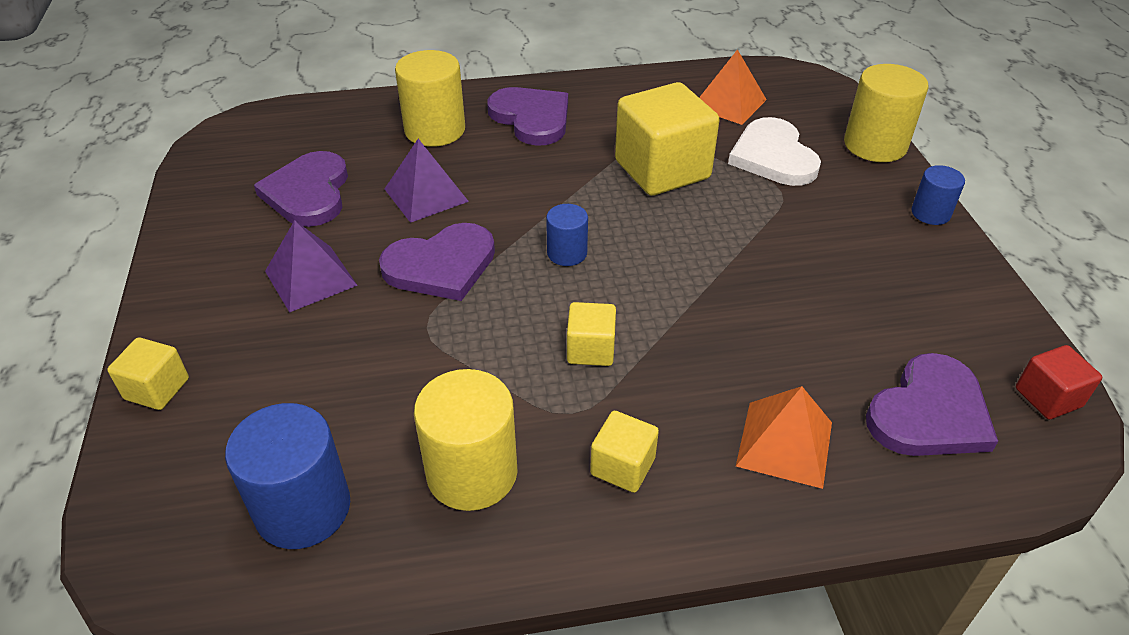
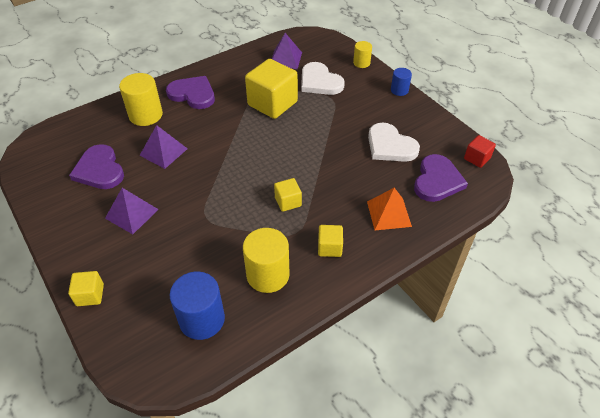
camera: 25 degrees left, 5 degrees up
(441, 265) = (194, 185): purple heart -> none
(567, 253) = (251, 160): blue cylinder -> none
(729, 103) = (285, 59): orange pyramid -> purple pyramid
(857, 311) = (390, 146): none -> white heart
(875, 145) = (361, 63): yellow cylinder -> yellow cylinder, size x0.56

